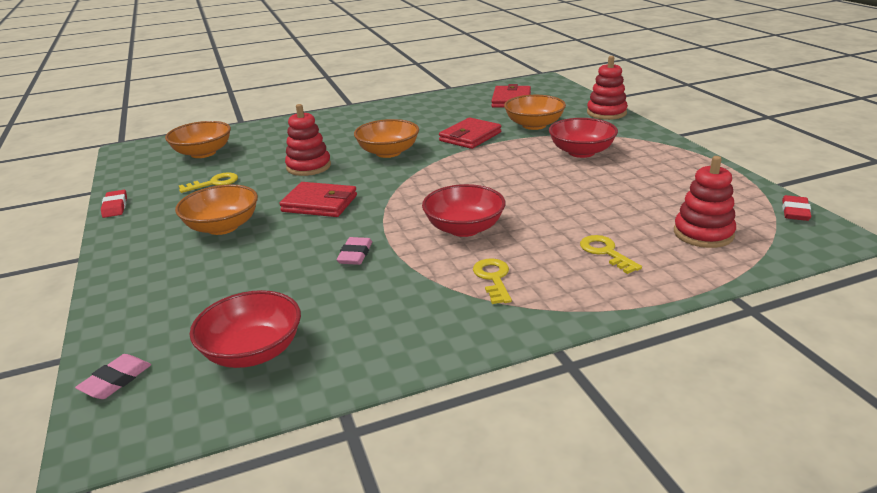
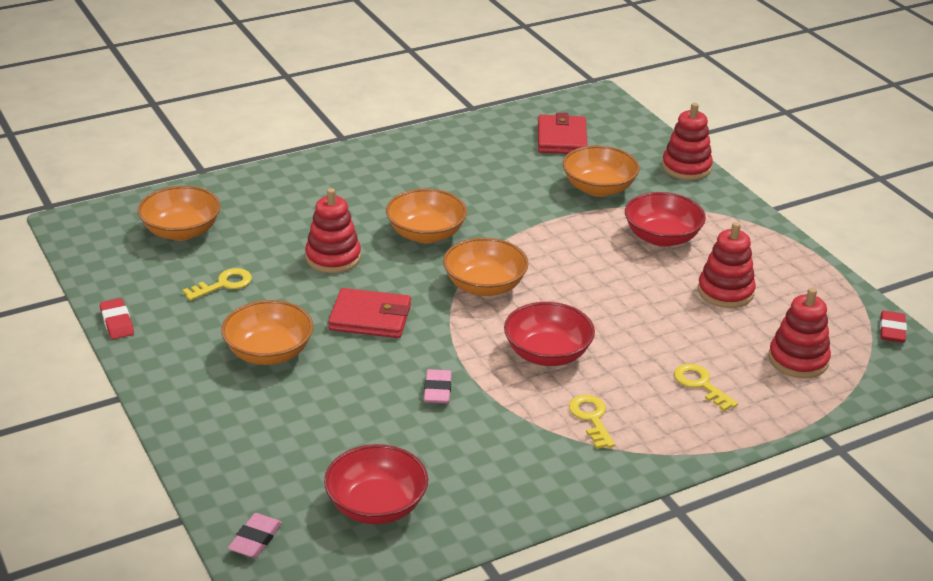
camera: 10 degrees left, 5 degrees up
(424, 183) = (484, 286): none -> orange bowl
(470, 137) = (522, 208): red wallet -> none
(634, 185) = (725, 292): none -> red stacking toy

